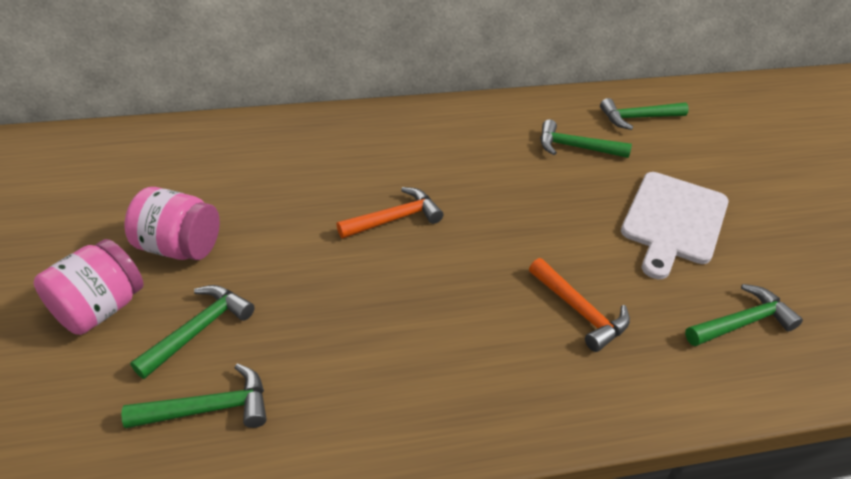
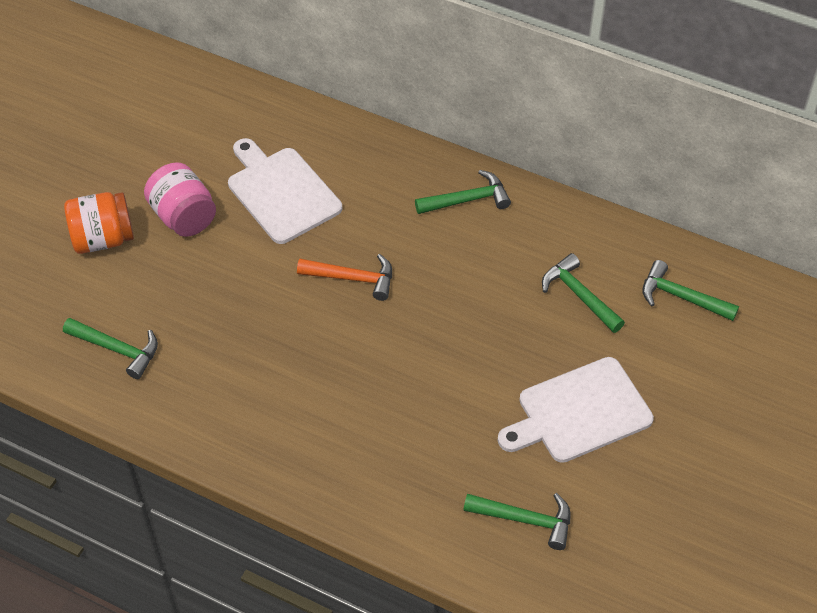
camera: 40 degrees right, 10 degrees up
(100, 308) = (103, 239): pink jar -> orange jar
(199, 329) = (150, 291): green hammer -> green hammer (468, 200)
(262, 186) = (281, 192): none -> white cutting board
(580, 311) = (412, 435): orange hammer -> none

